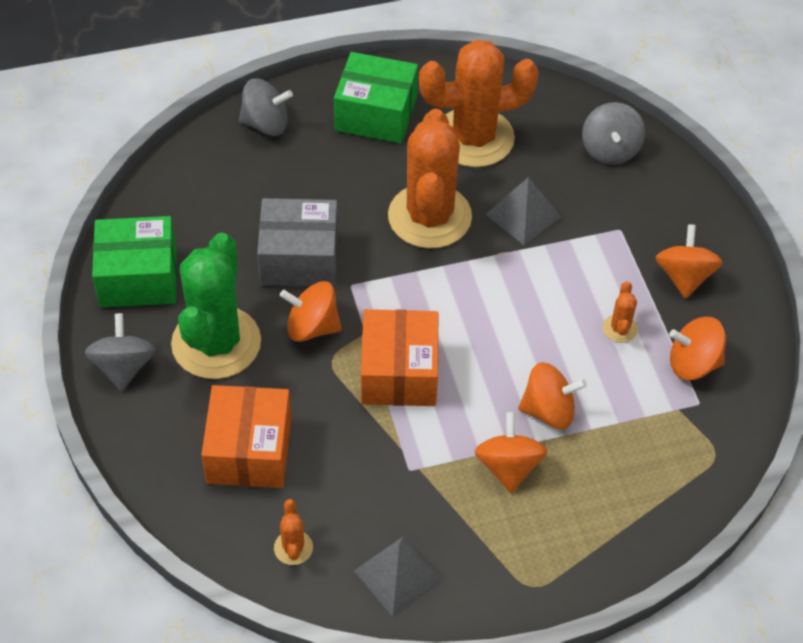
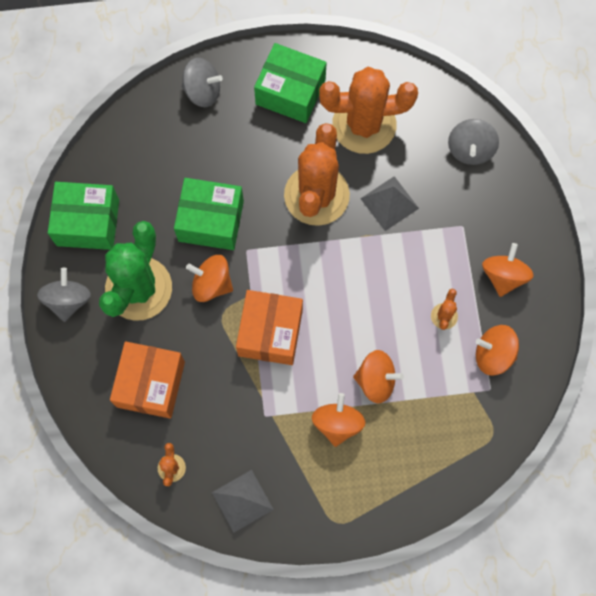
camera: 10 degrees right, 20 degrees up
(299, 258) = (211, 221): grey box -> green box

